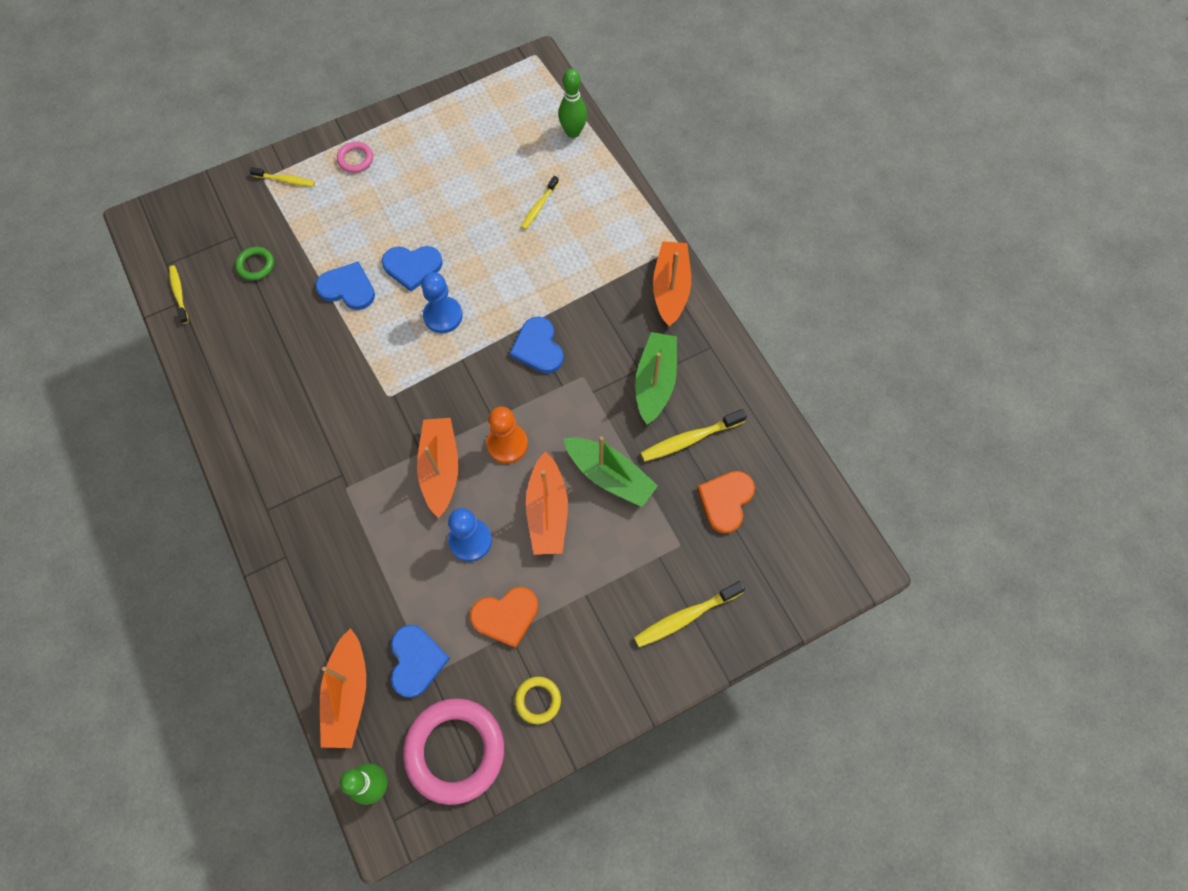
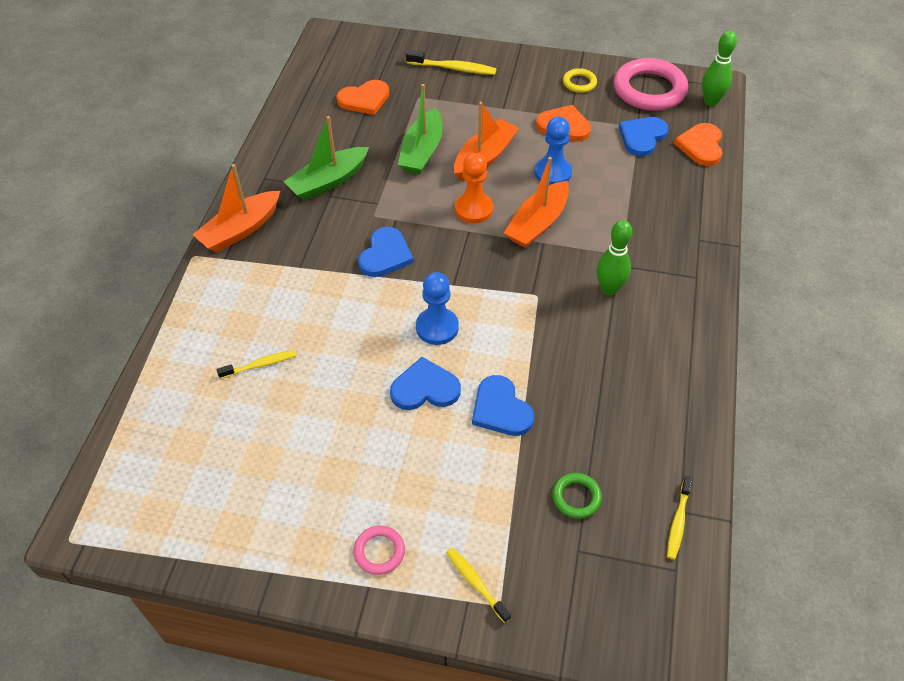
camera: 140 degrees left, 15 degrees down
(348, 694) = (701, 146): orange boat -> orange heart
(412, 267) = (425, 388): blue heart -> blue heart turned 45 degrees counterclockwise
(573, 132) = (146, 416): green bowling pin -> green bowling pin (609, 289)
(610, 476) = (422, 151): green boat -> green boat turned 150 degrees counterclockwise
(689, 439) = (347, 139): yellow toothbrush -> none

